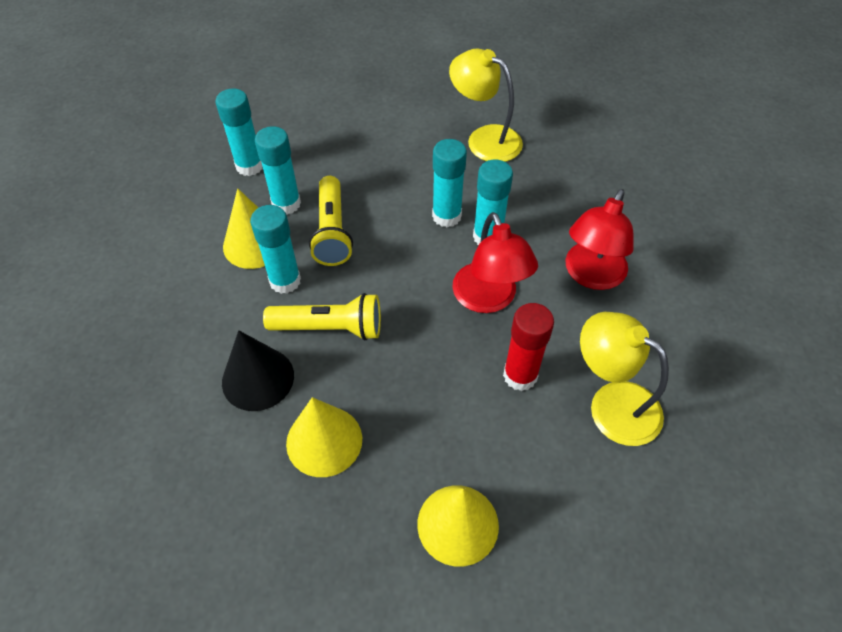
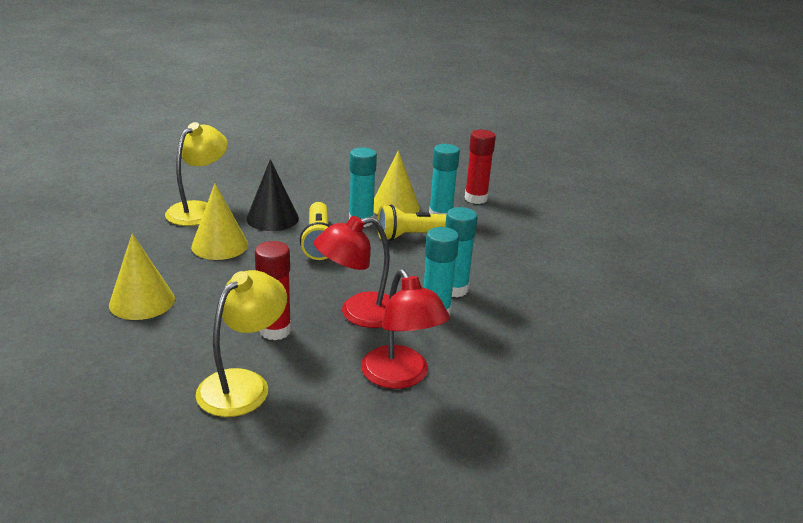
camera: 80 degrees right, 25 degrees down
(249, 166) = (476, 198): turquoise glue stick -> red glue stick
(484, 139) = (572, 309): yellow lamp -> yellow lamp (199, 210)
(591, 275) = (401, 377): red lamp -> red lamp turned 135 degrees counterclockwise

